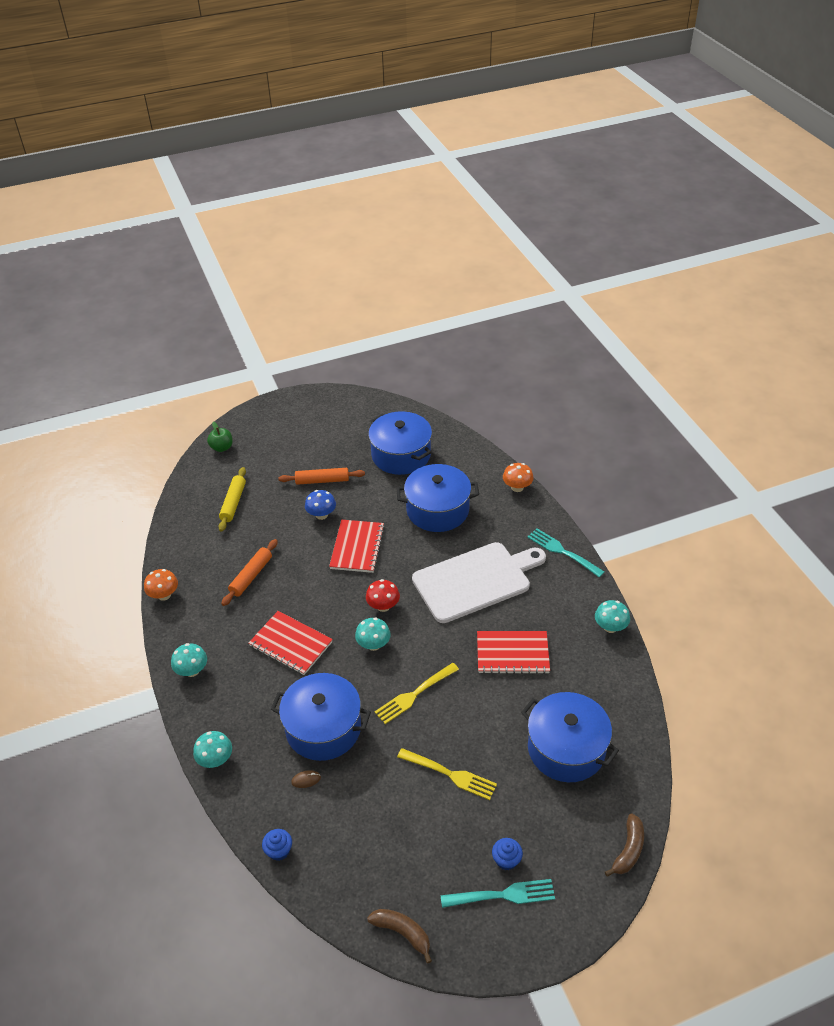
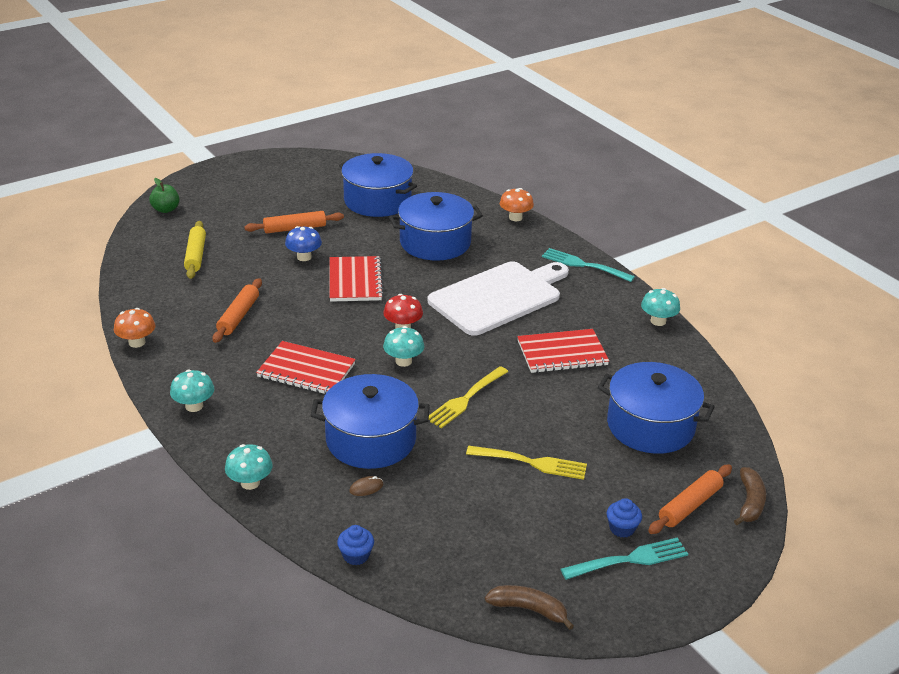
camera: 15 degrees left, 10 degrees down
(573, 844) = (690, 505): none -> orange rolling pin

